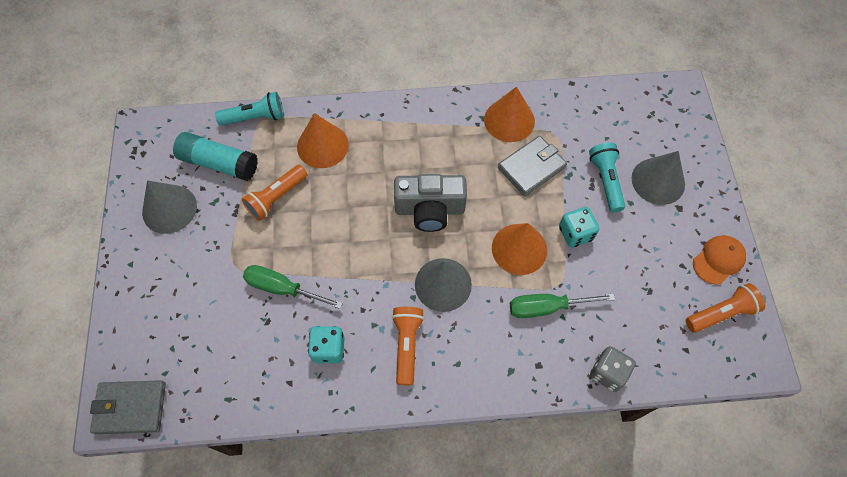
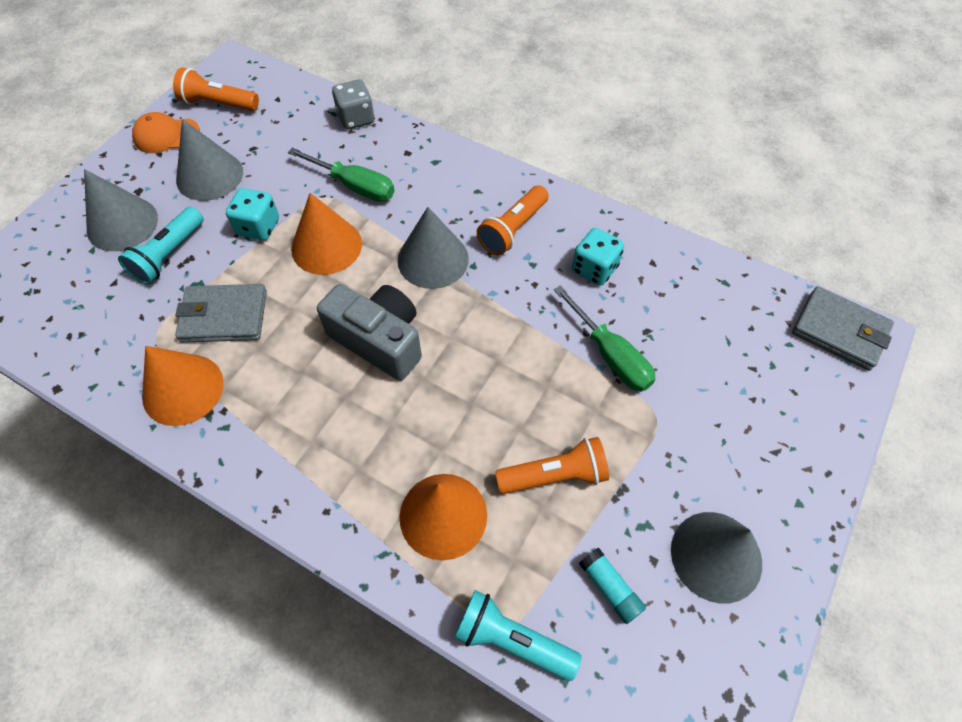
camera: 145 degrees left, 5 degrees down
(219, 163) = (610, 588): turquoise glue stick -> turquoise glue stick, size x0.53
(650, 249) = (209, 175): none -> grey cone

